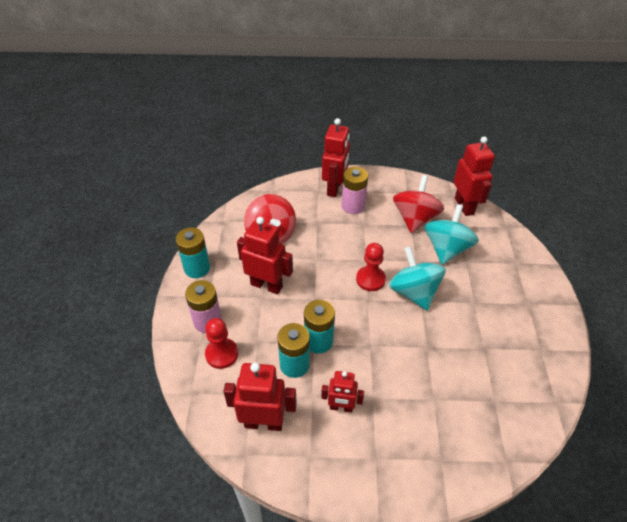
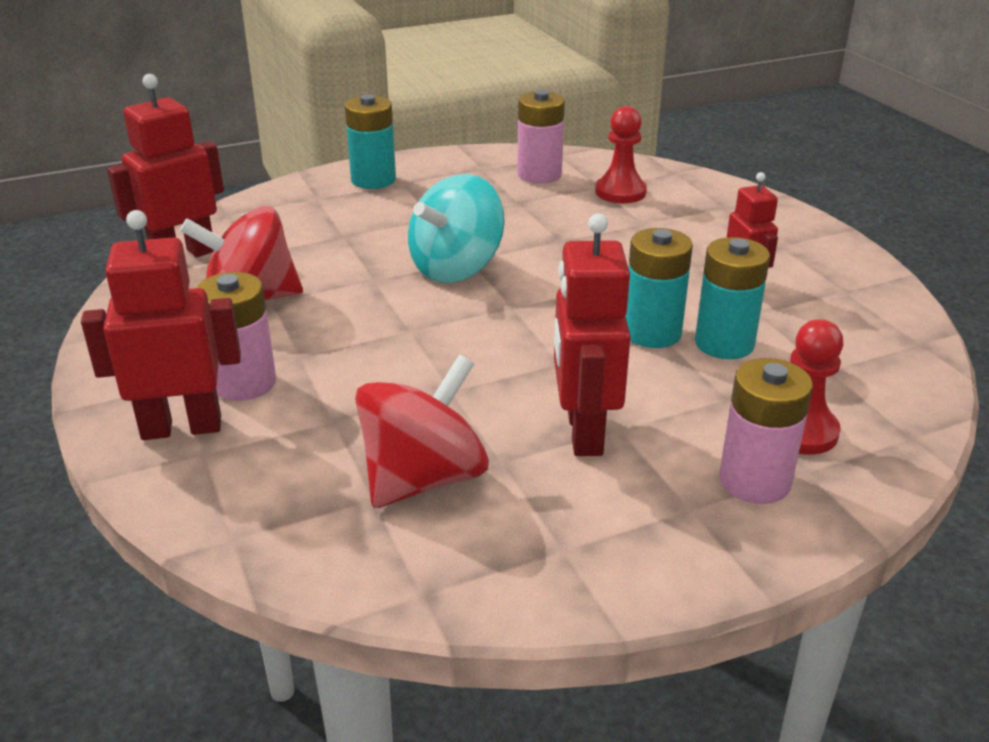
camera: 115 degrees left, 15 degrees down
(197, 268) = (632, 568): turquoise battery -> turquoise battery (373, 180)
(263, 422) = (855, 342): red robot -> none
(370, 279) = (460, 314): red pawn -> red pawn (620, 192)
(446, 249) = (322, 256): turquoise spinning top -> none
(522, 375) = (539, 175): none -> pink battery

